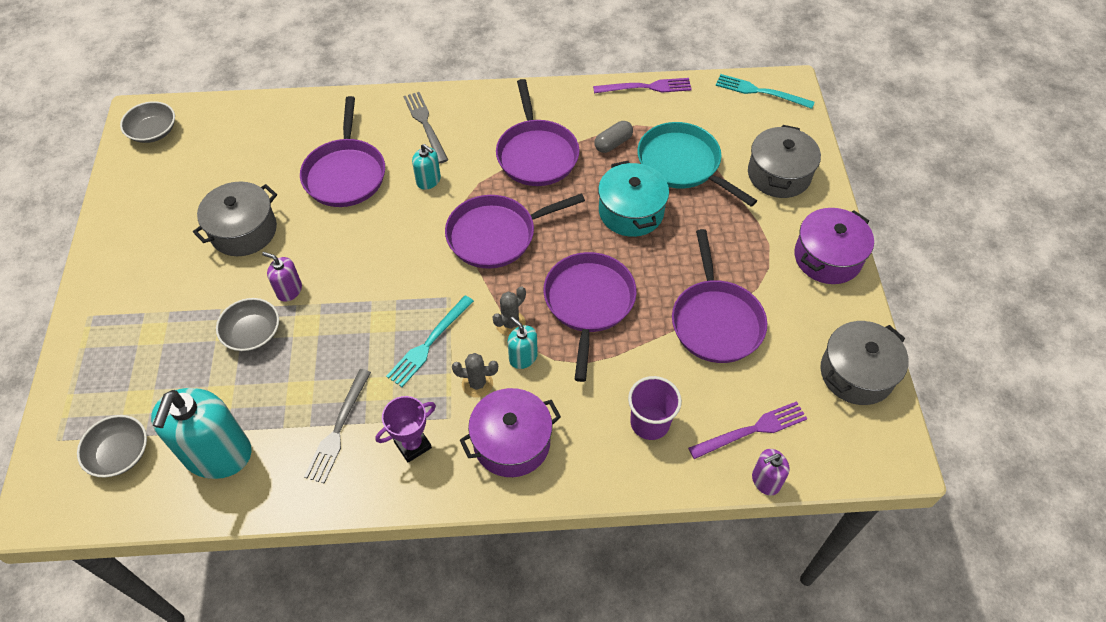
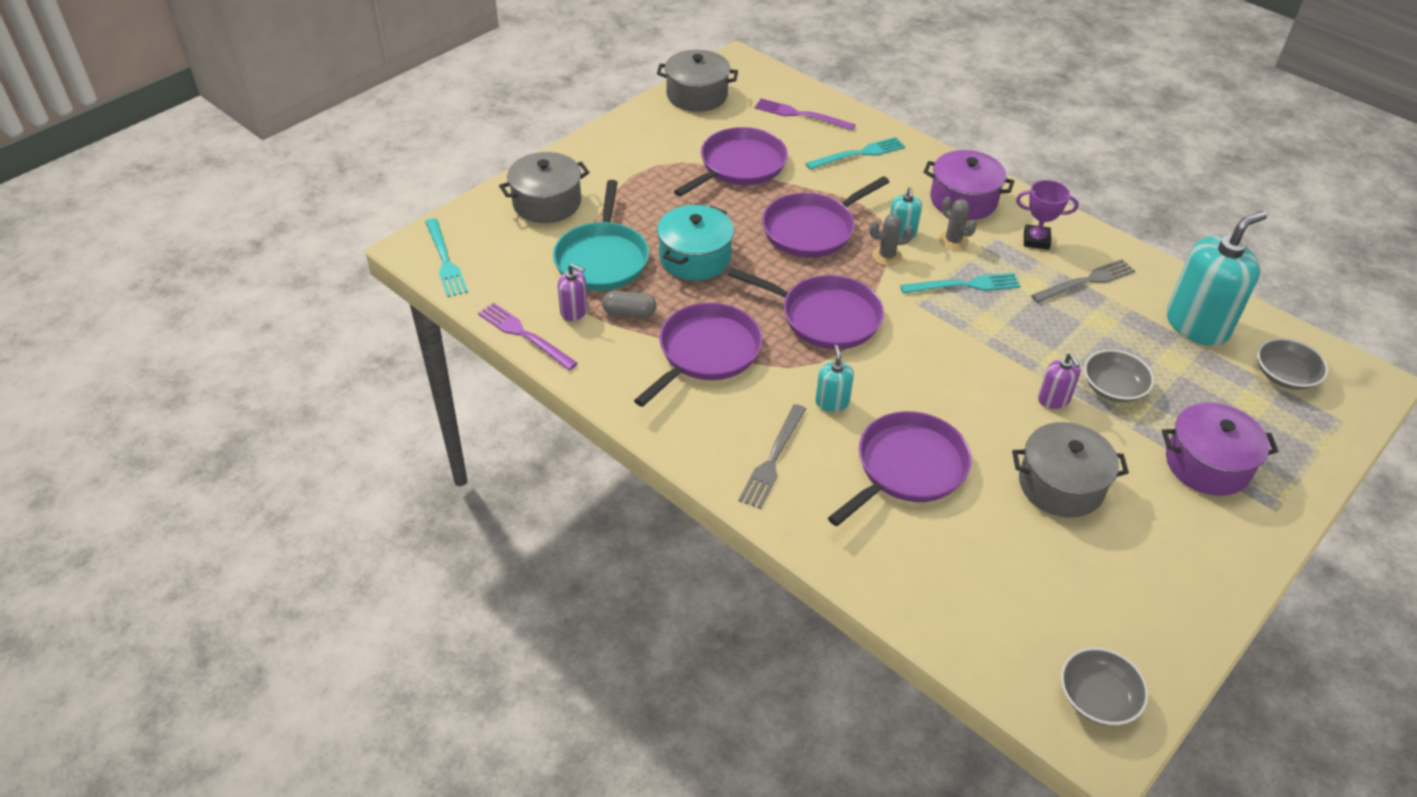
camera: 135 degrees left, 10 degrees down
(650, 422) = (858, 154): purple cup -> turquoise fork
(765, 480) = (826, 96): purple soap dispenser -> purple soap dispenser (574, 311)
(827, 257) = (609, 144): purple pot -> purple pot (1207, 464)

